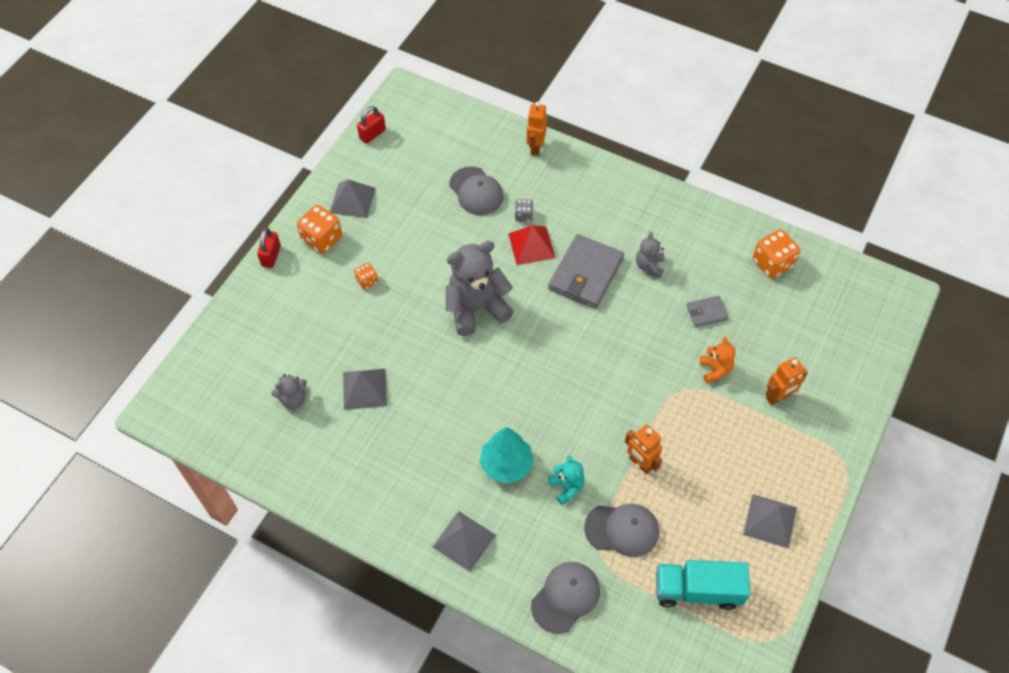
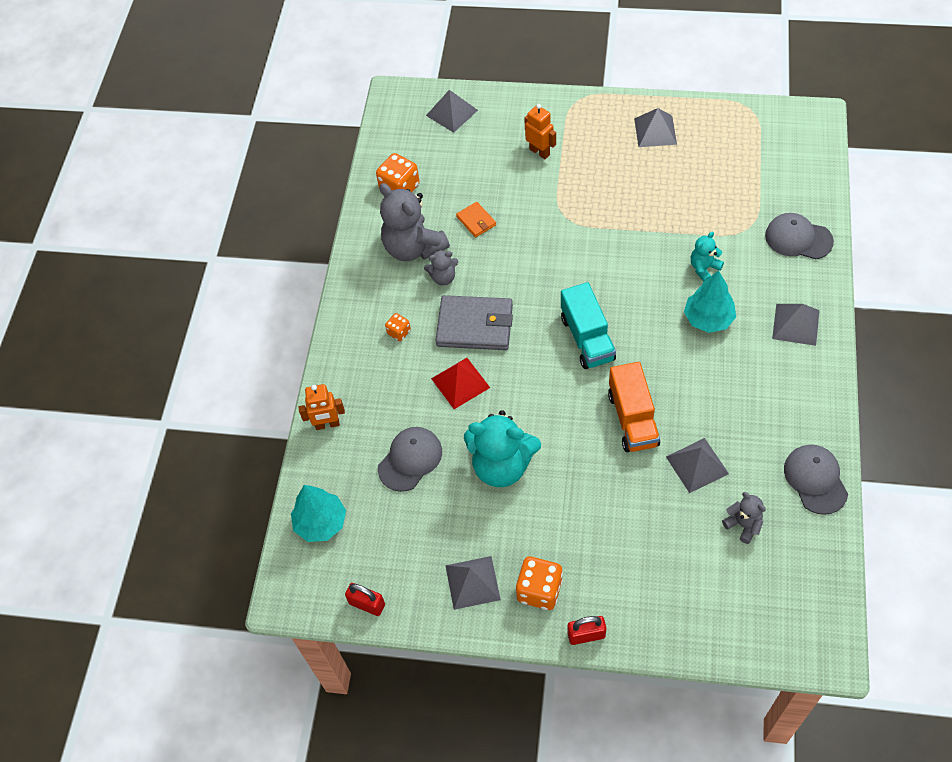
camera: 105 degrees left, 0 degrees up
(367, 281) = (573, 518): orange dice -> orange dice (399, 332)
(433, 358) = (633, 419): none -> orange truck
(439, 249) = (502, 465): none -> turquoise teddy bear
(452, 124) = (321, 522): none -> turquoise tree
(476, 308) = (558, 403): grey teddy bear -> grey teddy bear (413, 247)
(523, 216) = (425, 403): grey dice -> none
(622, 530) = (719, 219): grey cap -> grey cap (815, 479)
(640, 463) = (652, 225): orange robot -> none
(697, 590) = (739, 159): turquoise truck -> turquoise truck (587, 338)
(706, 312) = (476, 221): grey wallet -> orange wallet
(715, 370) = (534, 199): orange teddy bear -> none
(861, 337) = (452, 112): none -> grey pyramid

